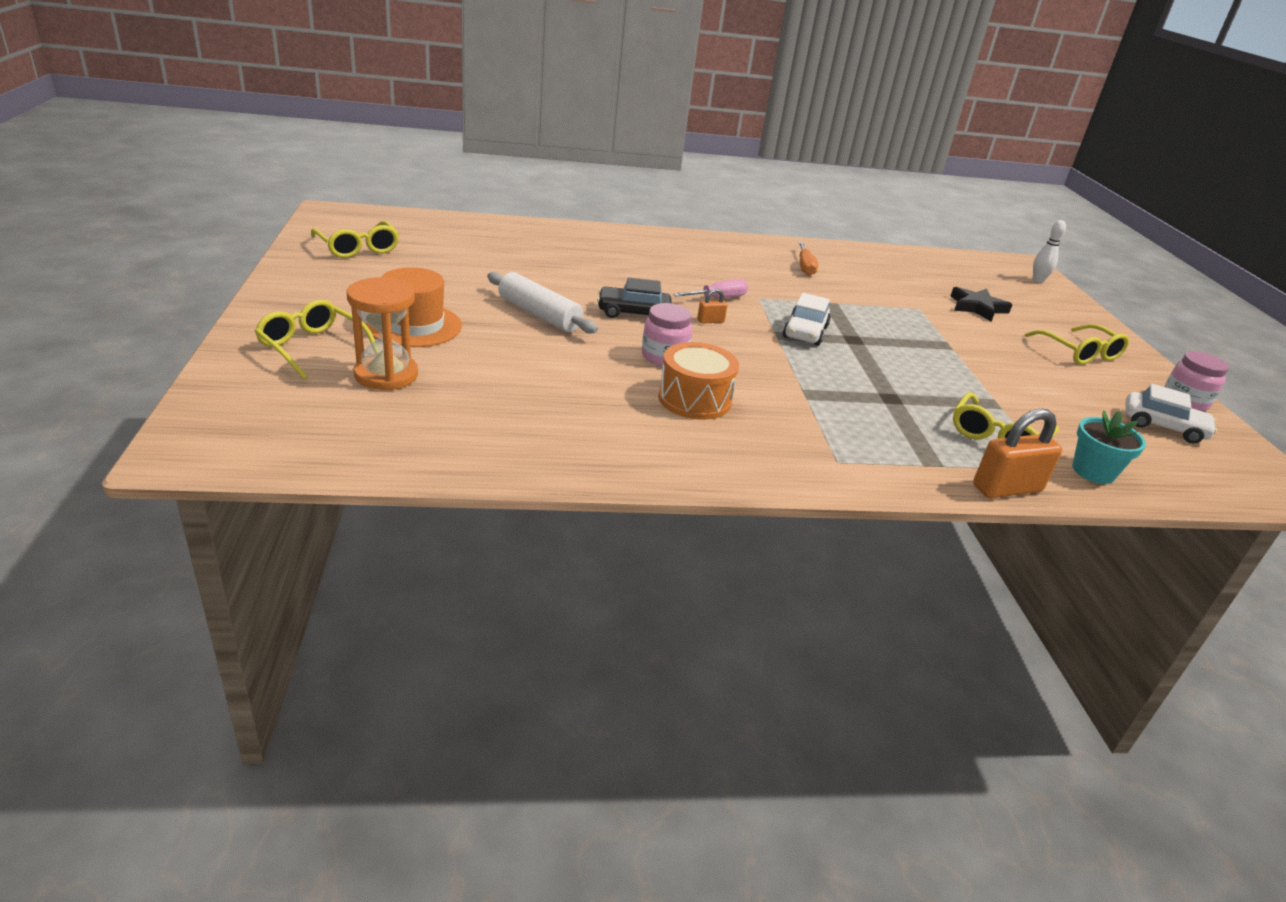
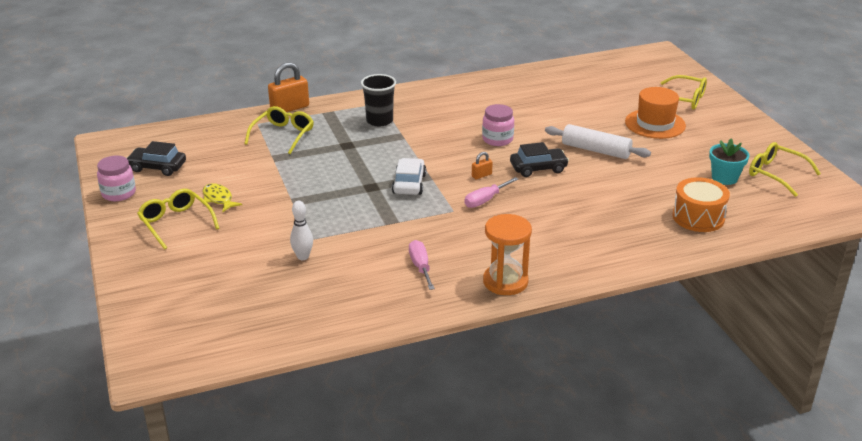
camera: 170 degrees right, 0 degrees up
(386, 375) = (630, 95): orange hourglass -> orange hourglass (505, 282)
(694, 399) = (466, 117): orange drum -> orange drum (698, 217)
(805, 267) = (420, 267): orange screwdriver -> pink screwdriver
(840, 426) = (379, 121): none -> black cup
(977, 307) = (249, 257): black star -> none
(1038, 280) = (152, 330): white bowling pin -> white bowling pin (303, 257)
(1045, 367) = (218, 199): none -> yellow fish
(1093, 472) = (232, 127): turquoise flower pot -> turquoise flower pot (724, 178)
(1163, 426) = (157, 167): white car -> black car

